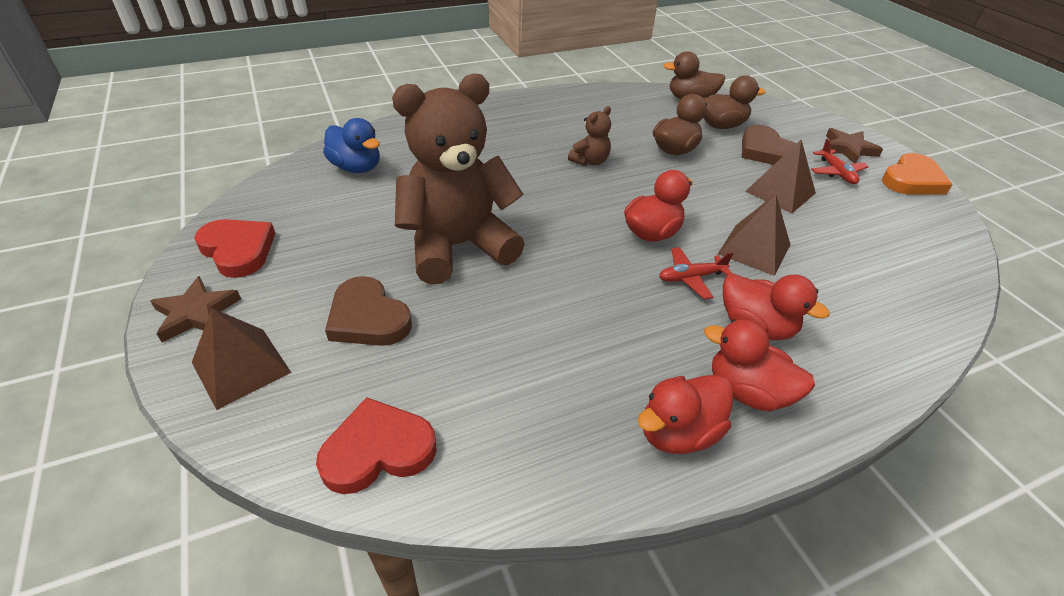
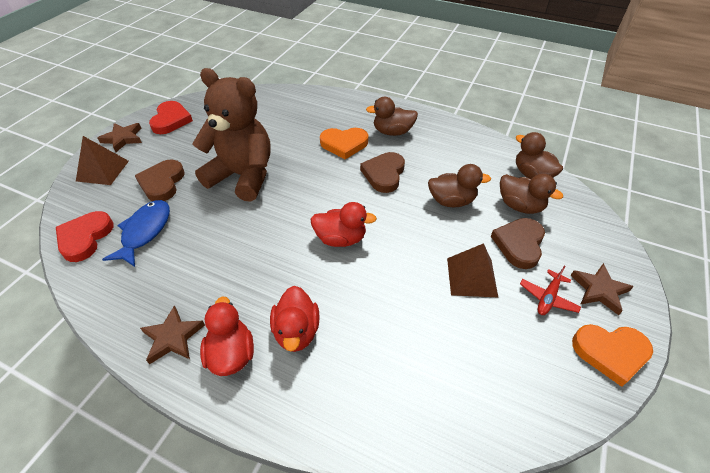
camera: 50 degrees right, 5 degrees up
(356, 167) = (268, 107): blue duck -> none
(378, 450) = (85, 238): red heart -> red heart turned 105 degrees counterclockwise
(449, 378) = (145, 232): none -> blue fish
(508, 158) = (344, 144): none -> orange heart
(533, 124) = (392, 132): none -> brown duck
(590, 161) = (384, 174): brown teddy bear -> brown heart
(678, 432) = (173, 337): red duck -> brown star
(691, 278) = (314, 278): red plane -> none
(754, 249) = (381, 294): brown pyramid -> none

